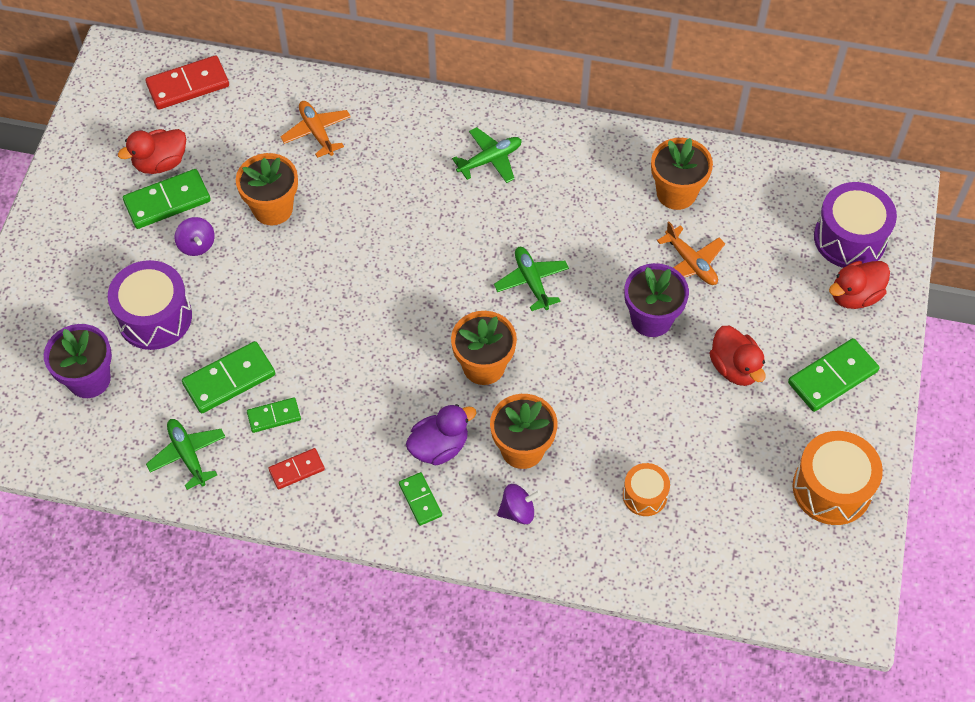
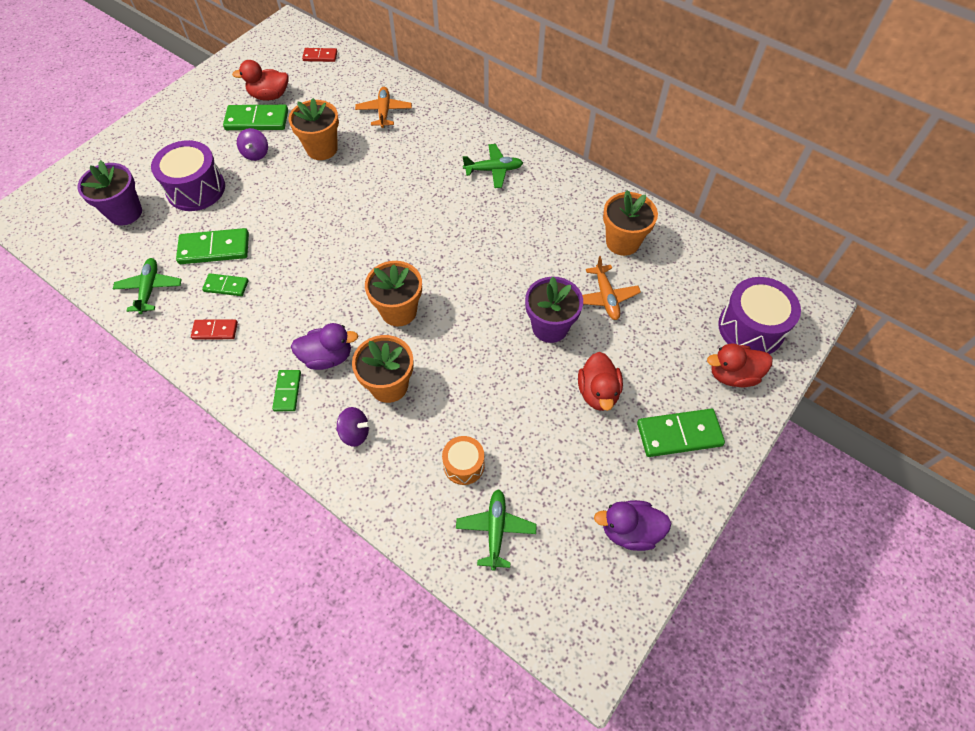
camera: 25 degrees right, 0 degrees up
(188, 85) = (320, 56): red domino -> red domino, size x0.59
(531, 281) = (472, 264): green plane -> green plane (496, 530)
(832, 488) = (629, 531): orange drum -> purple duck

